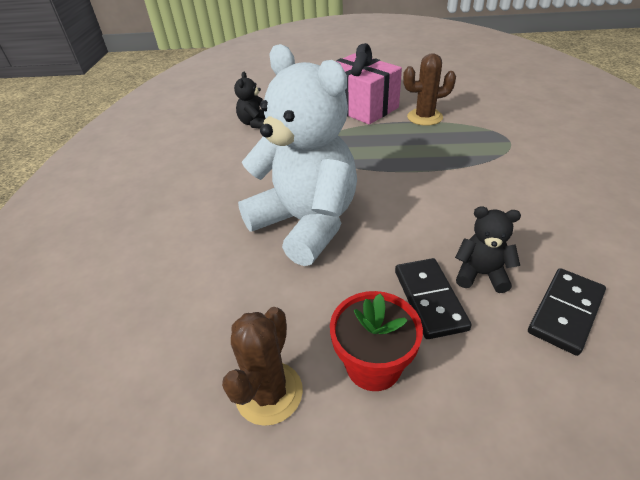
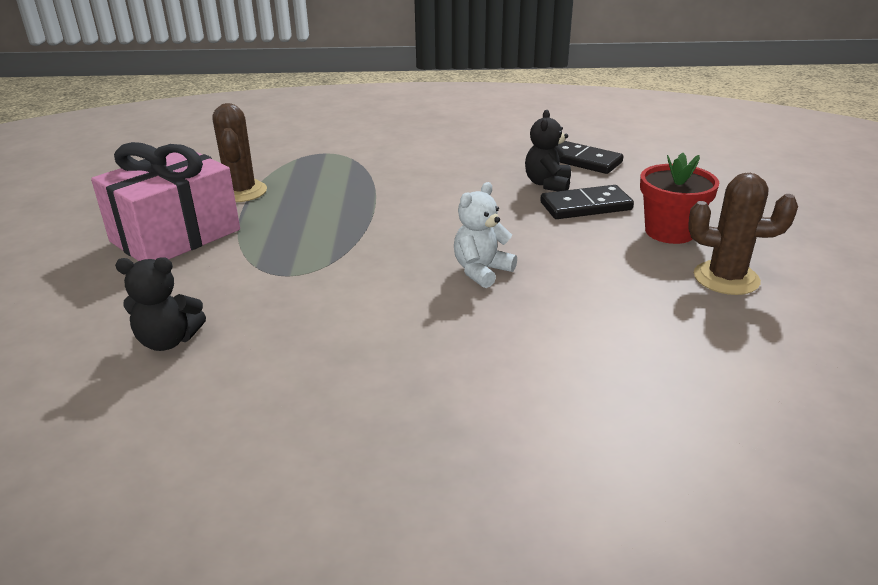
camera: 95 degrees left, 10 degrees down
(306, 223) = (481, 271): white teddy bear -> white teddy bear, size x0.41

